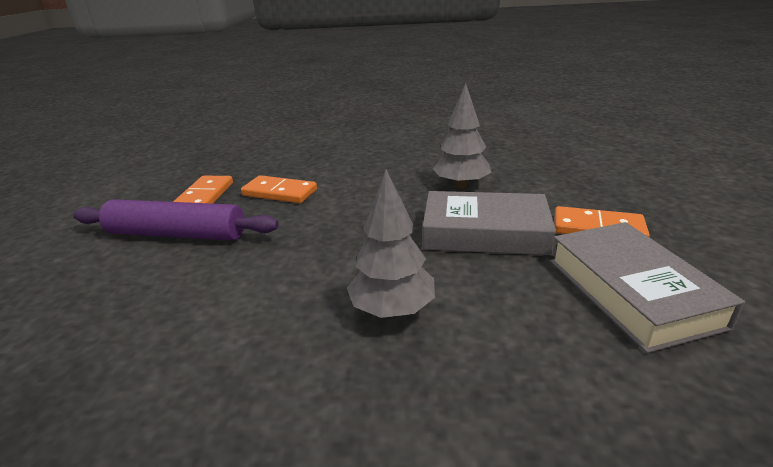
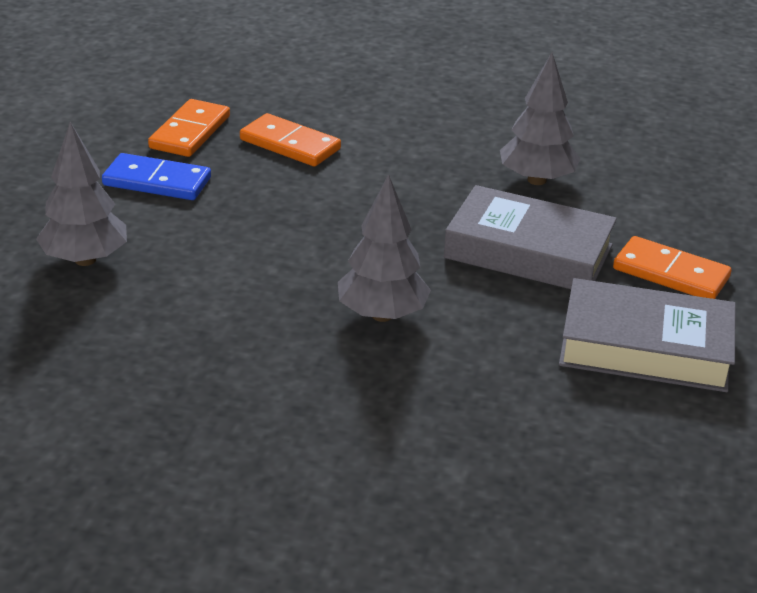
camera: 10 degrees right, 5 degrees up
(104, 313) = (85, 259): none -> grey tree
(177, 234) = (157, 181): purple rolling pin -> blue domino
(631, 292) = (645, 348): grey book -> grey book turned 75 degrees counterclockwise

